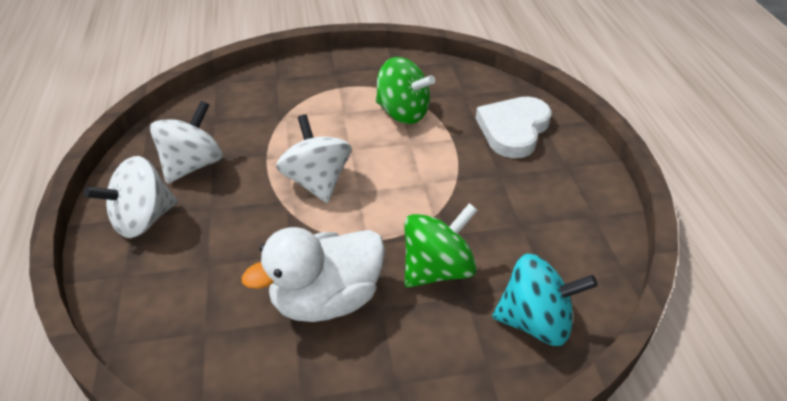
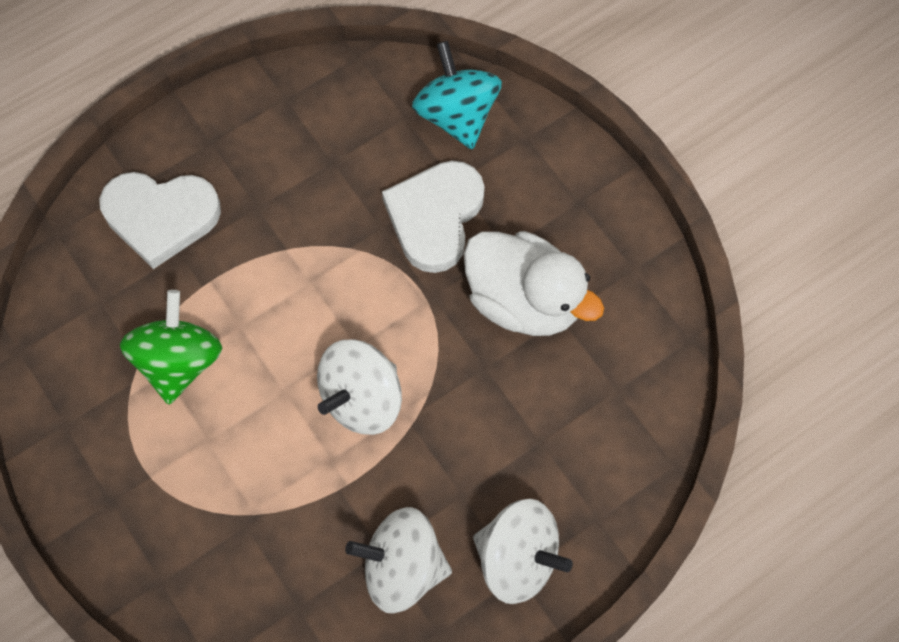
camera: 115 degrees left, 25 degrees up
(437, 270) = (435, 217): green spinning top -> white heart

